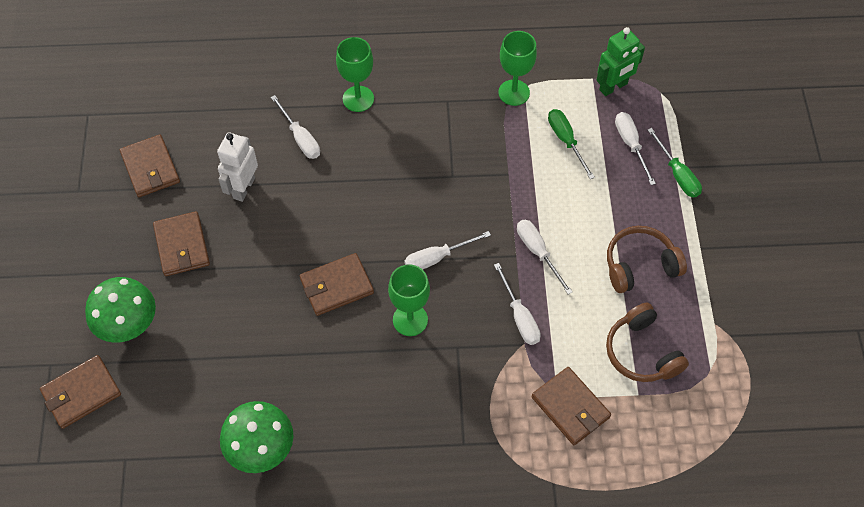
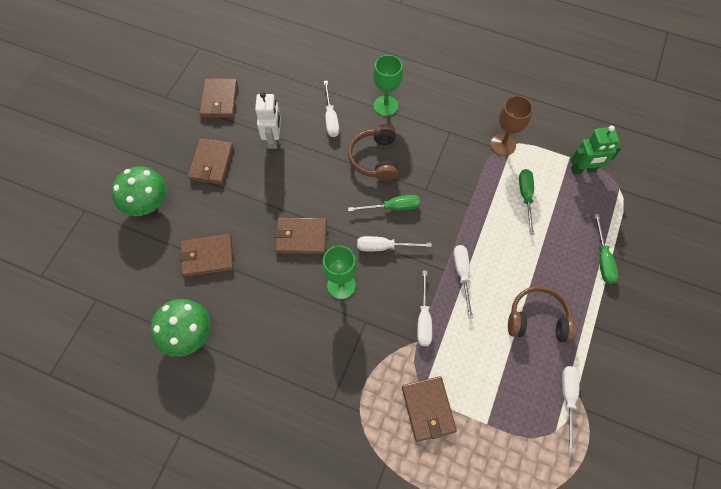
camera: 25 degrees right, 5 degrees up
(81, 393) = (93, 239): brown wallet -> brown wallet (208, 256)
(243, 188) = (274, 139): white robot -> white robot turned 135 degrees clockwise
(425, 211) = (393, 207): none -> green screwdriver
(514, 92) = (503, 145): green goblet -> brown goblet
(631, 145) = (575, 220): white screwdriver -> white screwdriver (568, 398)
(641, 352) = (506, 390): brown headphones -> brown headphones (375, 158)

